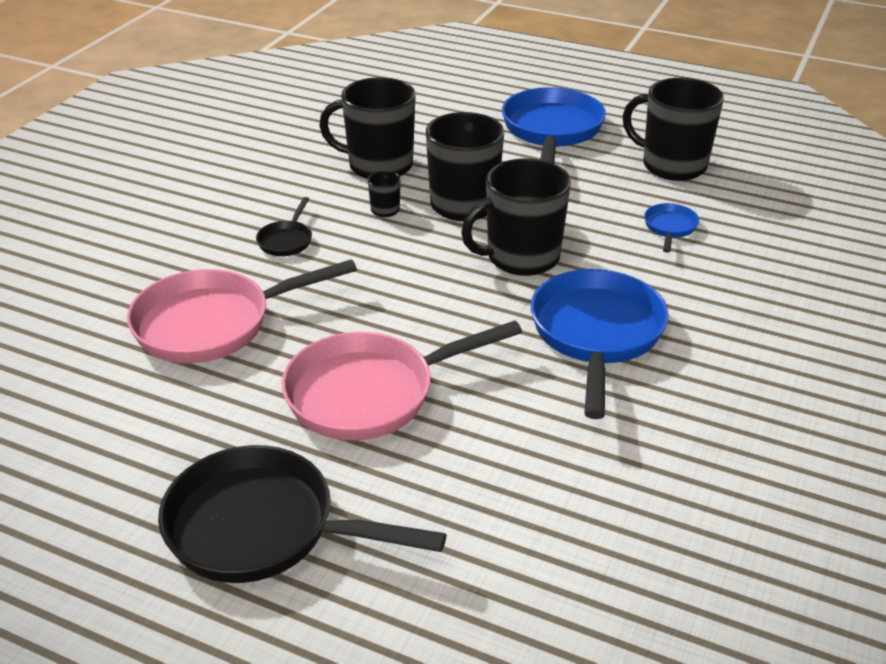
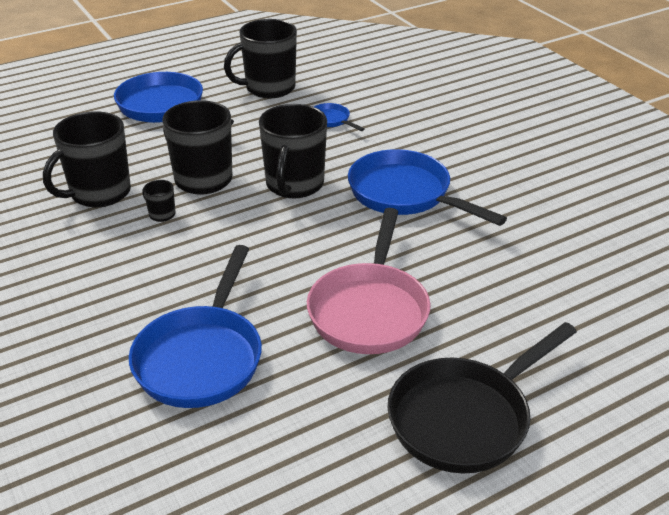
camera: 55 degrees left, 0 degrees up
(212, 324) = (201, 357): pink pan -> blue pan
(286, 240) = (138, 277): black pan -> none

